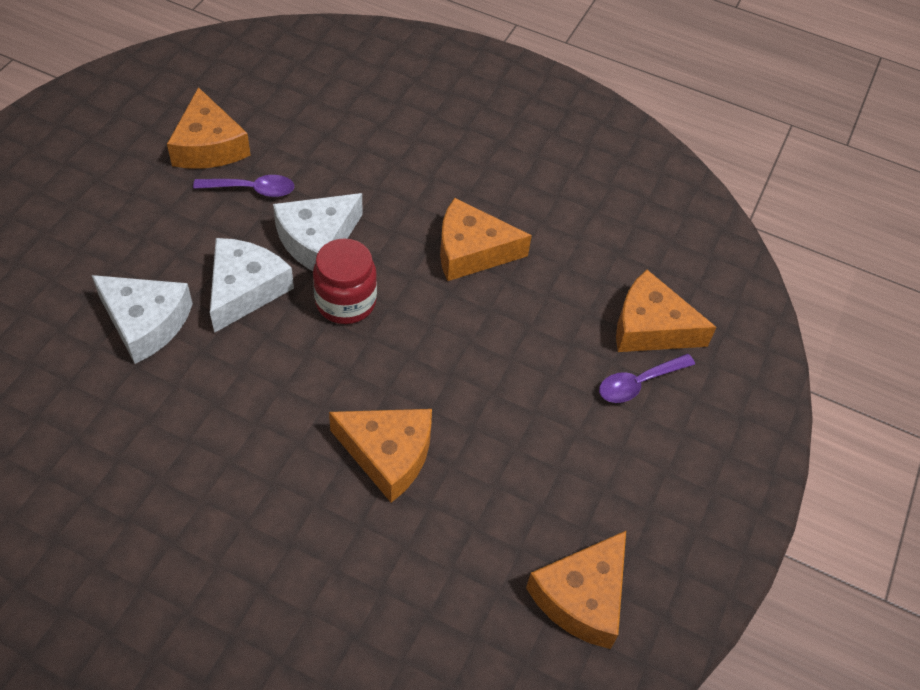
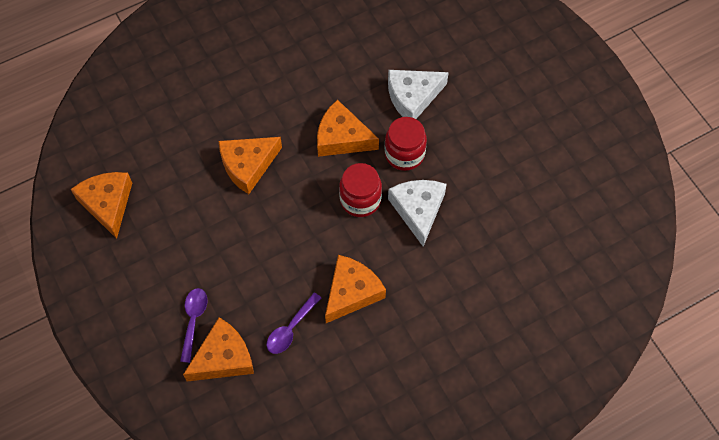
camera: 130 degrees right, 10 degrees up
(208, 146) = (539, 190): orange cheese -> orange cheese (342, 137)
(245, 289) = (404, 154): white cheese -> red jar
(252, 190) = (483, 196): purple spoon -> purple spoon (290, 329)

